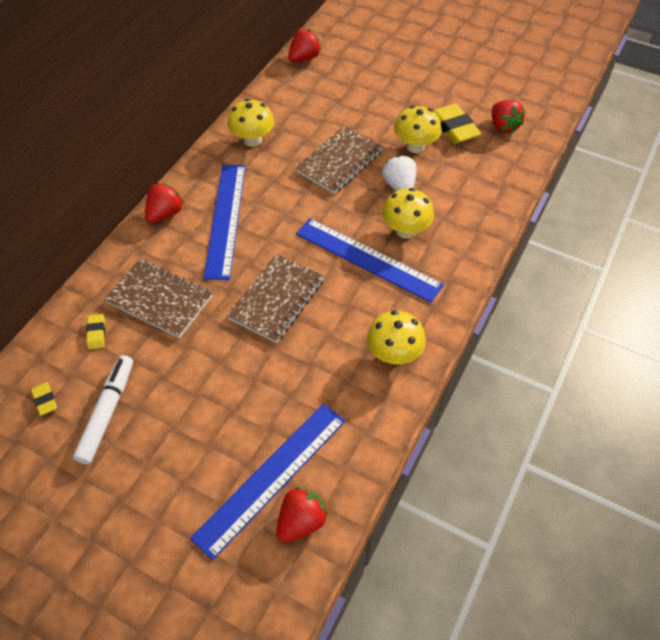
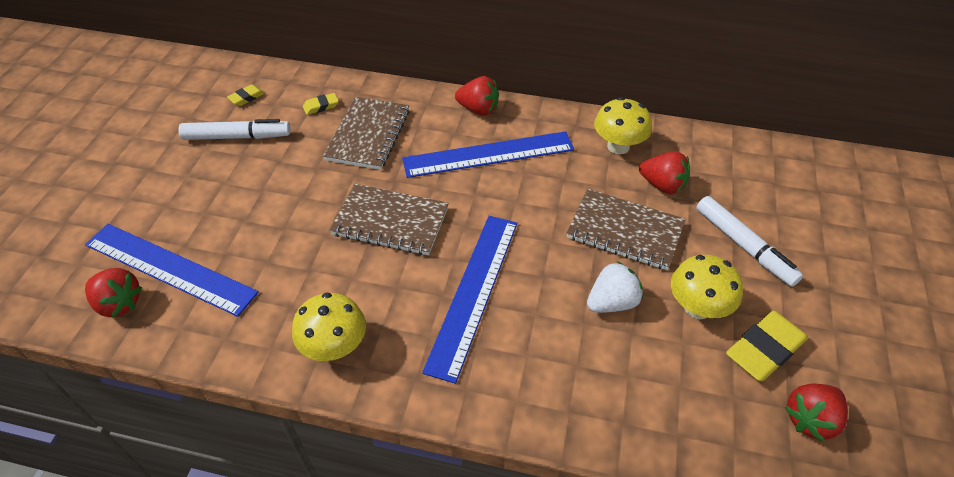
camera: 75 degrees right, 5 degrees down
(304, 58) = (790, 158): red strawberry -> red strawberry (662, 185)
(373, 108) = (744, 246): none -> white marker
(405, 230) = (535, 324): yellow mushroom -> none

